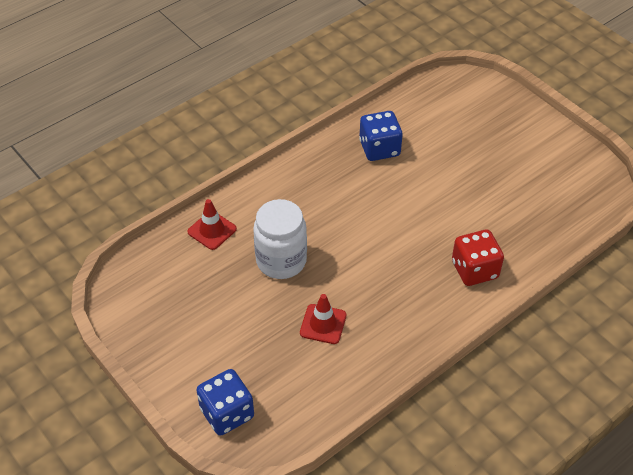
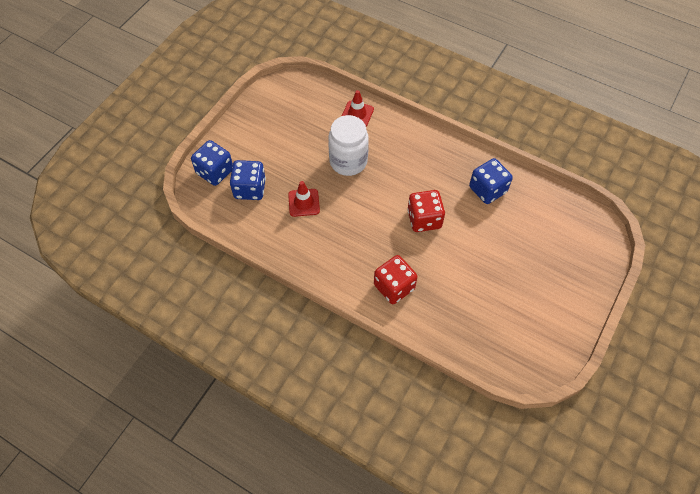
camera: 70 degrees right, 10 degrees up
(275, 378) = (250, 189): none -> blue dice
(395, 215) = (424, 219): none -> red dice

